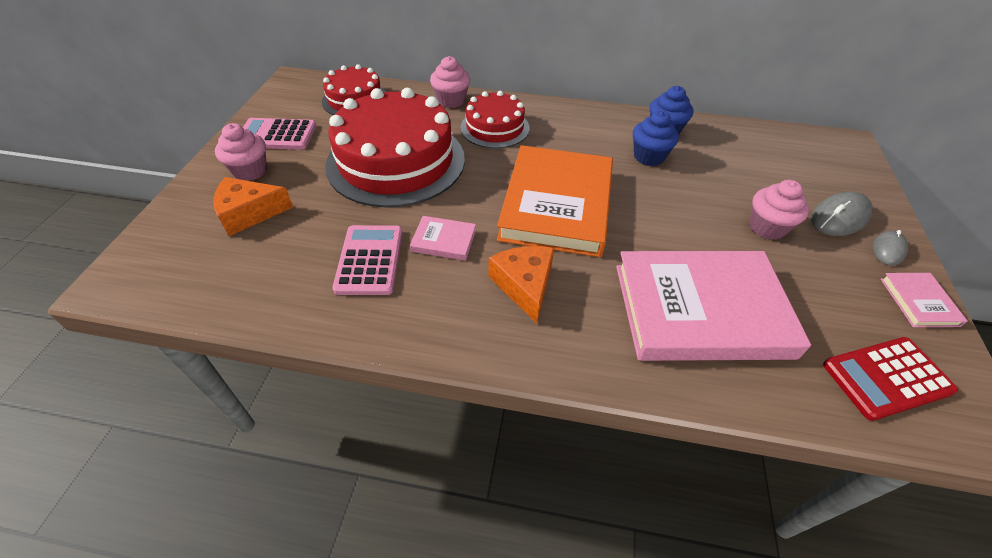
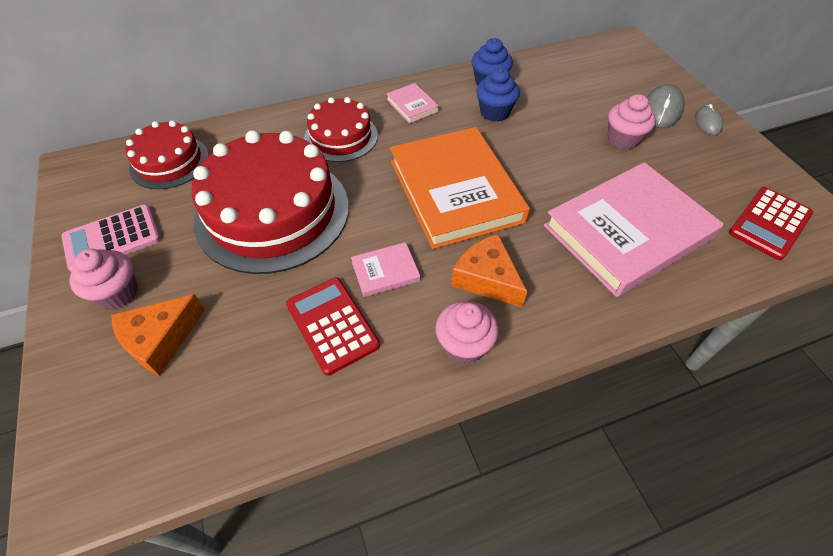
camera: 30 degrees left, 5 degrees up
(369, 260) = (332, 325): pink calculator -> red calculator
(451, 101) = (275, 124): pink cupcake -> pink cupcake (464, 345)
(918, 302) = (750, 155): pink book -> pink book (412, 105)

